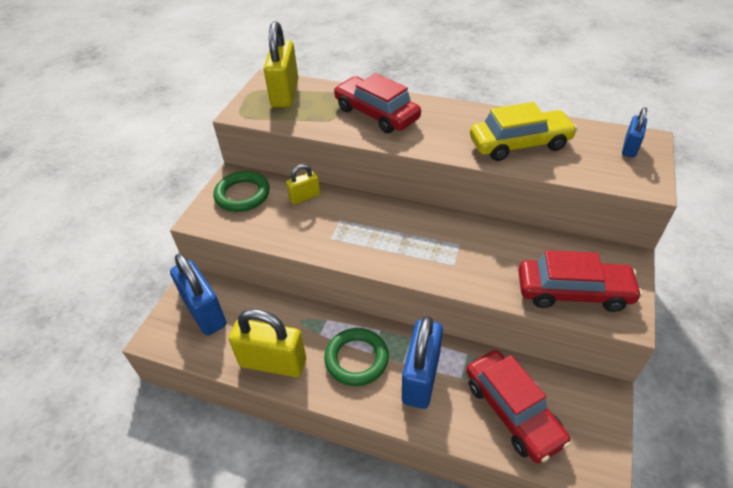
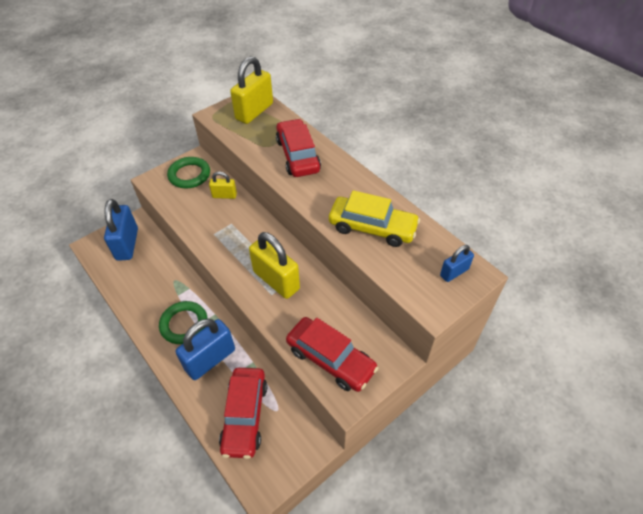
camera: 30 degrees right, 5 degrees up
(273, 362) = (137, 298): yellow padlock -> yellow padlock (276, 280)

